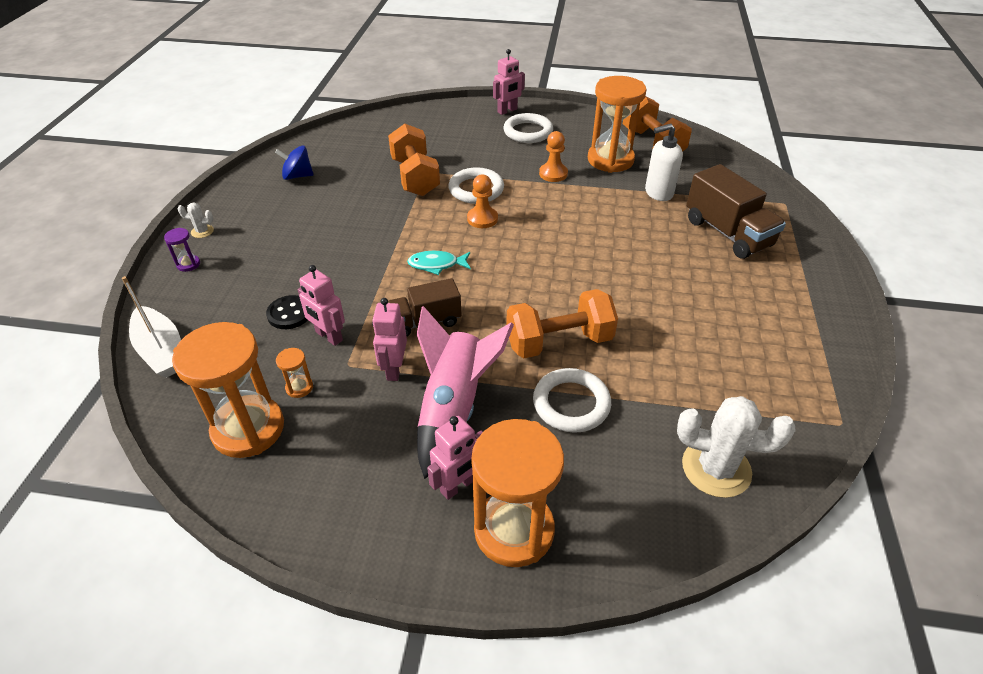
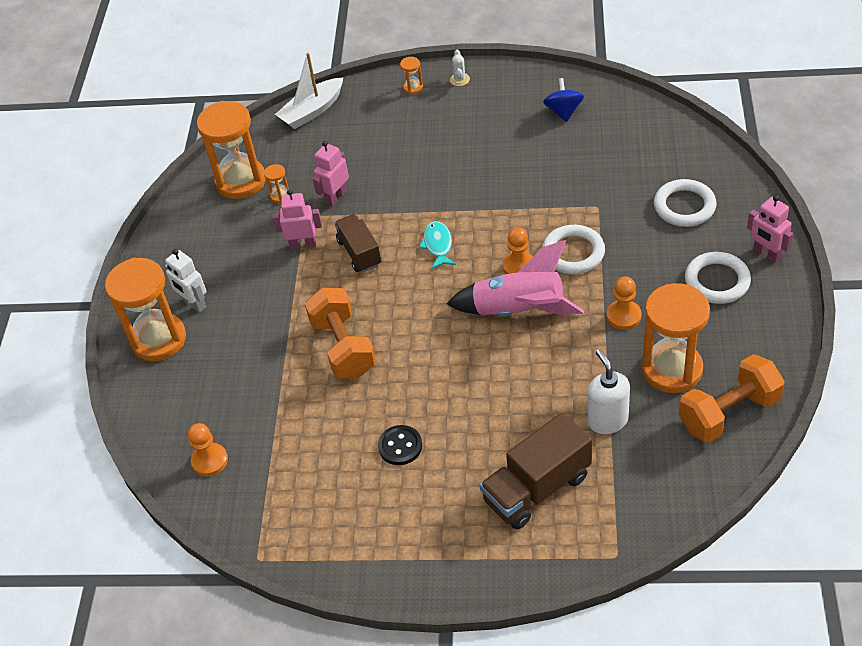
camera: 90 degrees right, 5 degrees up
(188, 264) = (413, 88): purple hourglass -> orange hourglass
(289, 314) = (360, 166): black button -> black button (400, 446)
(415, 177) = (585, 199): orange dumbbell -> none
(453, 408) = (264, 288): pink rocket -> pink rocket (519, 311)
(458, 486) = (194, 304): pink robot -> white robot
(571, 403) = (272, 362): white ring -> white ring (684, 206)
(716, 468) = (209, 460): white cactus -> orange pawn

